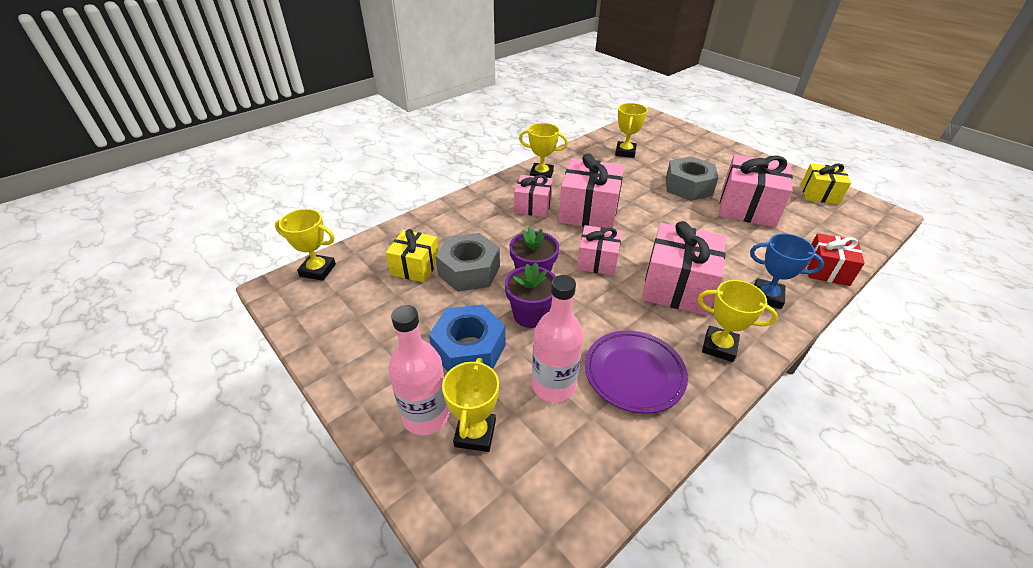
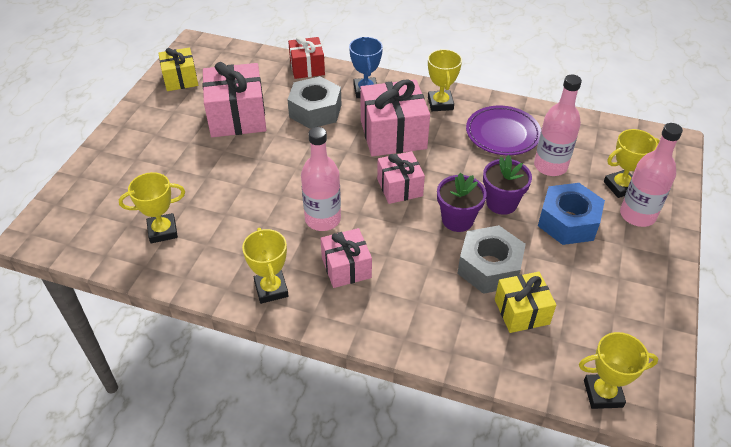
camera: 120 degrees left, 5 degrees up
(318, 270) = (603, 393): yellow trophy -> yellow trophy turned 75 degrees counterclockwise
(589, 211) = (323, 219): pink gift -> pink bottle
(688, 187) = (220, 161): grey nut -> grey nut (315, 111)

